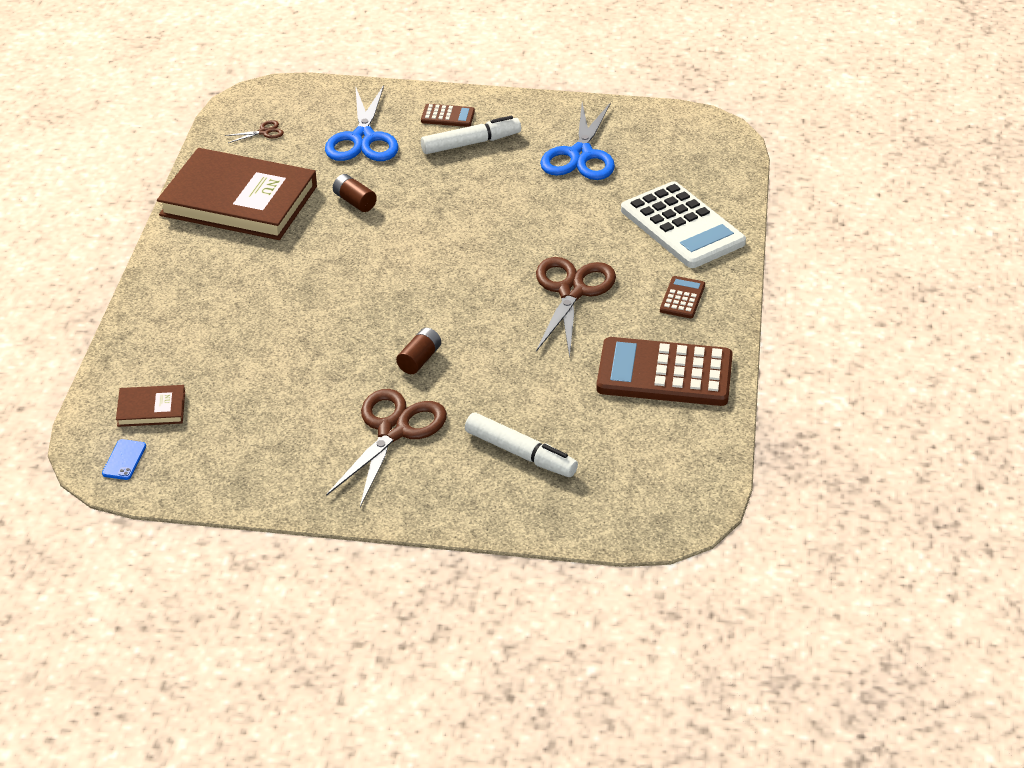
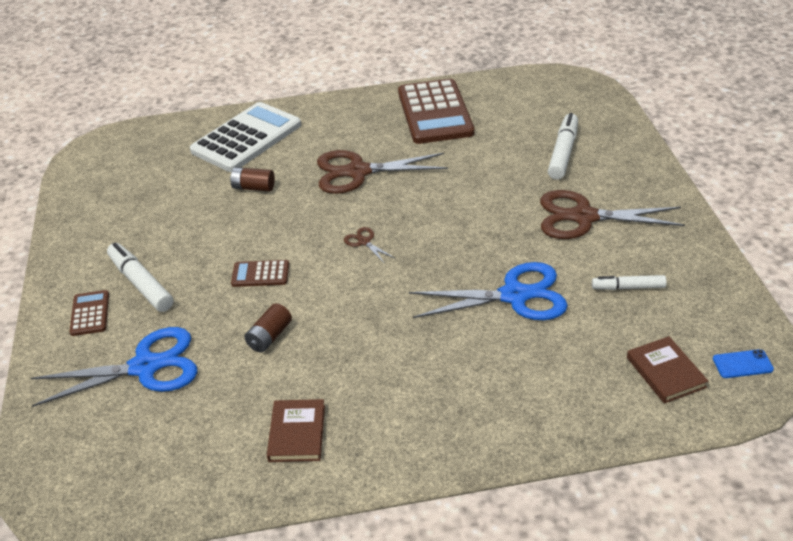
camera: 105 degrees left, 0 degrees up
(239, 200) = (297, 433): brown book -> brown book, size x0.44
(264, 132) = (144, 462): brown scissors -> brown scissors (364, 242)
(268, 425) = (628, 287): none -> white marker
(419, 360) = (489, 227): brown battery -> brown battery (253, 187)
(581, 155) = (150, 210): blue scissors -> blue scissors (515, 295)
(682, 298) = (341, 121): brown calculator -> brown calculator (260, 274)

